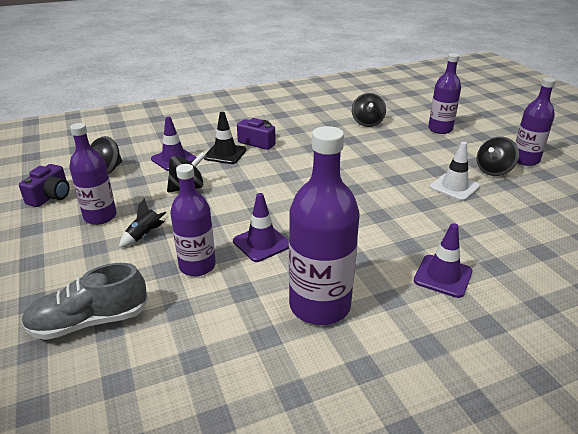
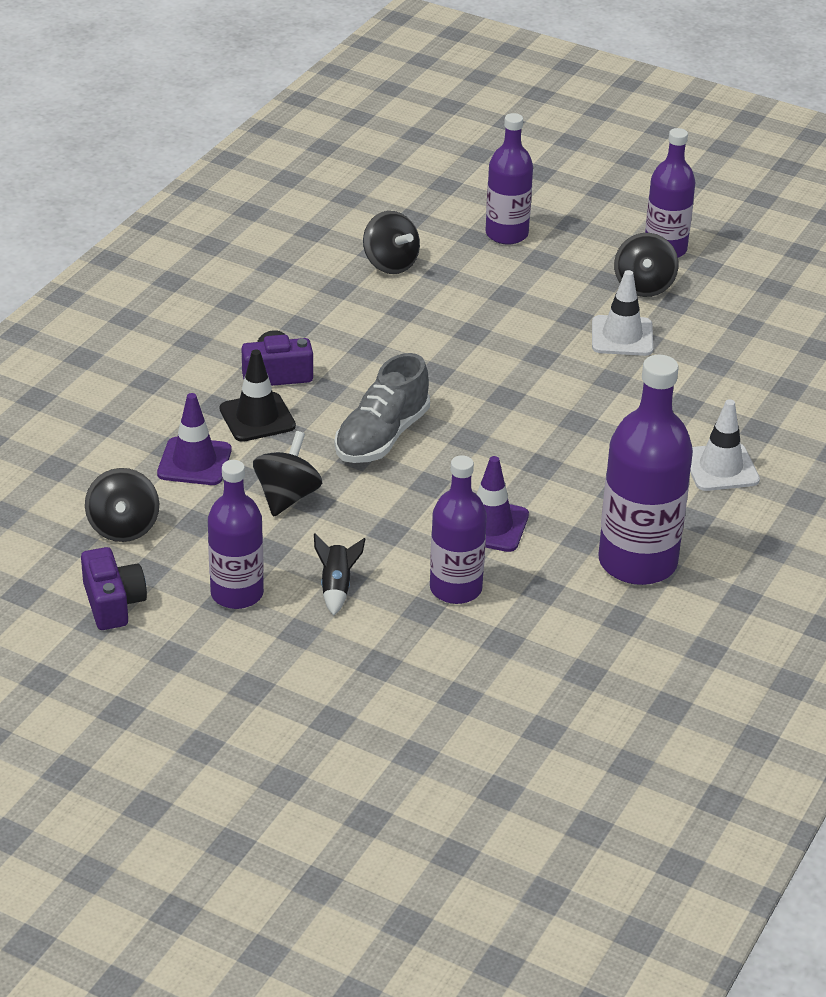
camera: 40 degrees left, 5 degrees up
(89, 321) = (431, 702): grey shoe -> grey shoe (381, 437)
(443, 276) = (720, 468): purple traffic cone -> white traffic cone

